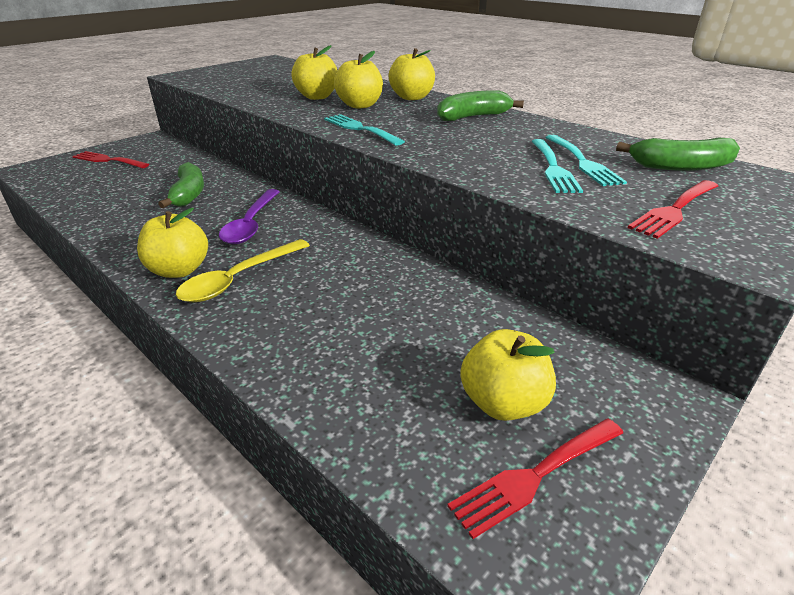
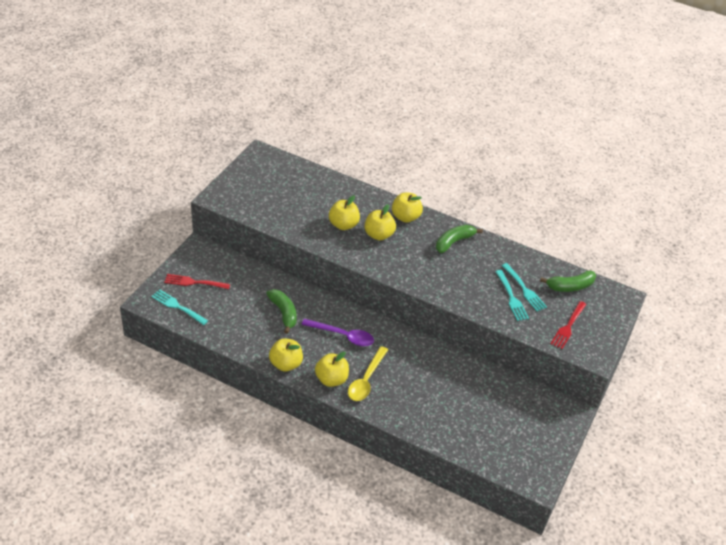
camera: 20 degrees left, 10 degrees up
(251, 224) = (342, 336): purple spoon -> purple spoon turned 60 degrees counterclockwise
(360, 129) = (396, 269): turquoise fork -> turquoise fork (178, 307)
(503, 403) = (511, 426): yellow apple -> yellow apple (286, 364)
(535, 475) = (529, 452): red fork -> none

